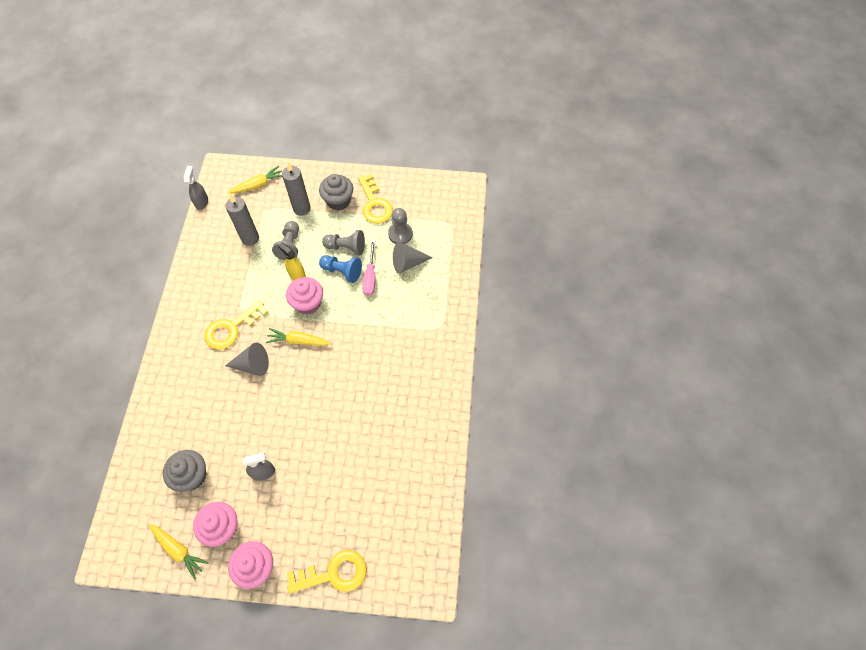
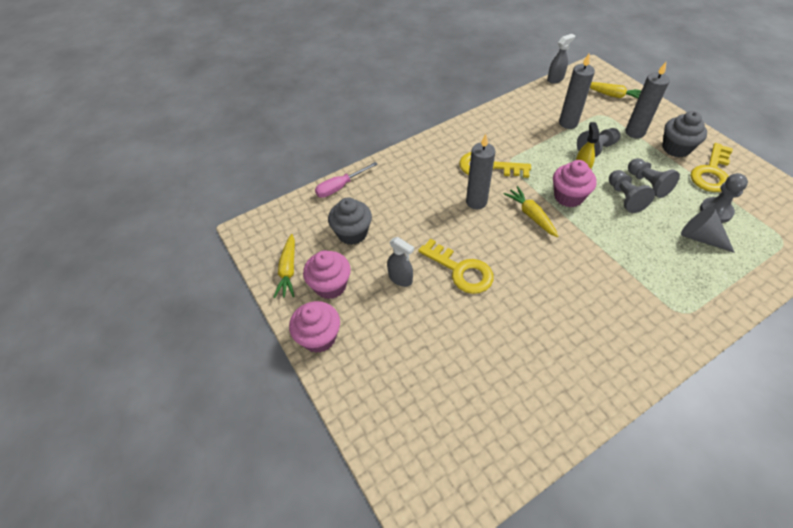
camera: 55 degrees right, 10 degrees down
(252, 365) = (476, 202): grey cone -> grey candle
(334, 573) = (364, 408): yellow key -> yellow key (461, 270)
(342, 271) = (625, 197): blue pawn -> grey pawn
(370, 277) = (648, 220): pink screwdriver -> pink screwdriver (340, 187)

